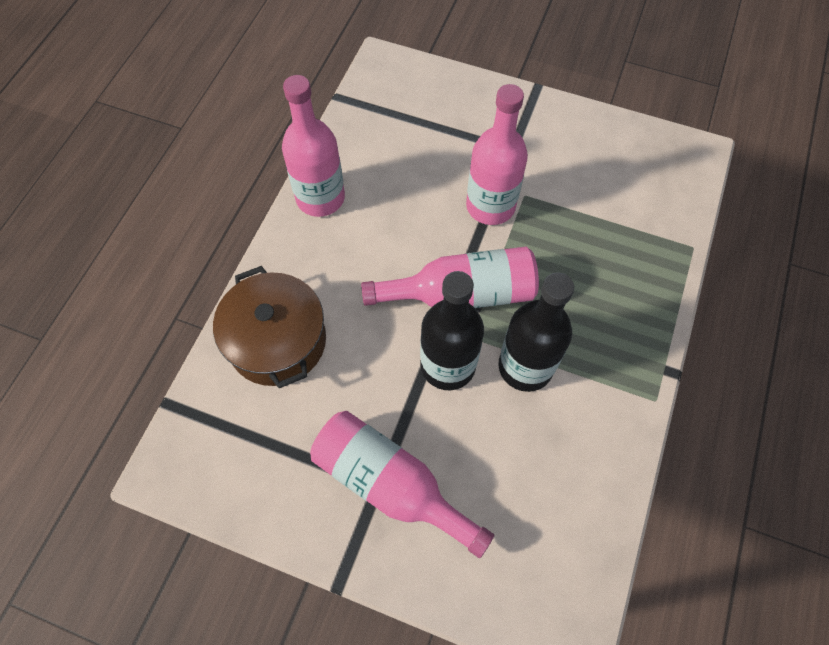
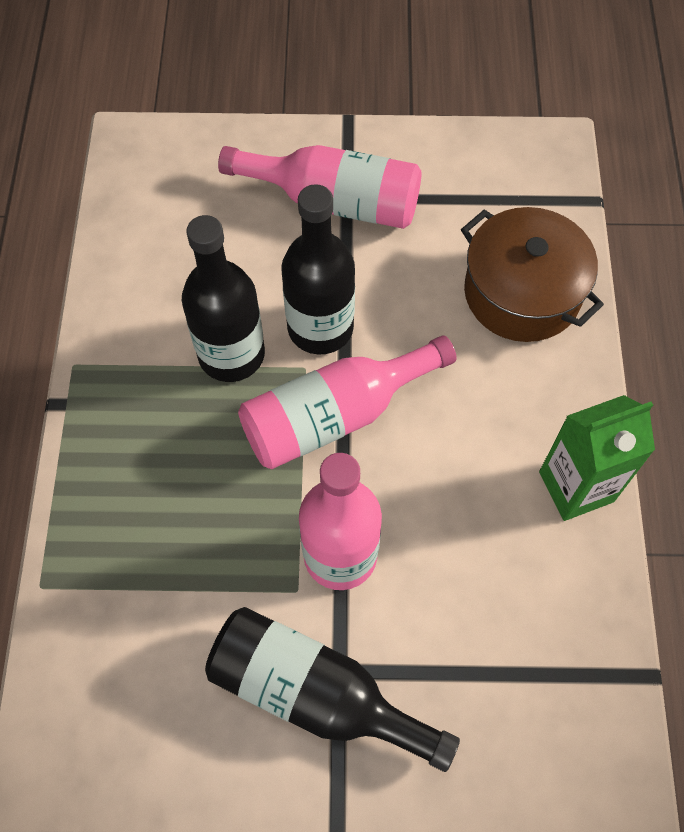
camera: 160 degrees right, 0 degrees up
(320, 198) = (576, 486): pink bottle -> green carton
(530, 143) = (315, 693): none -> black bottle

